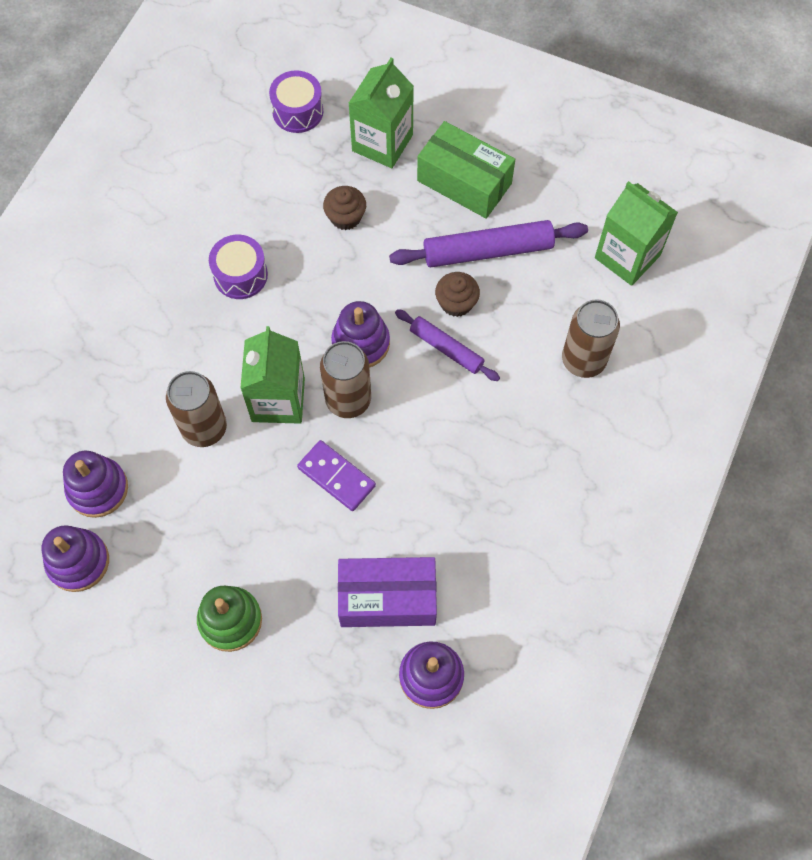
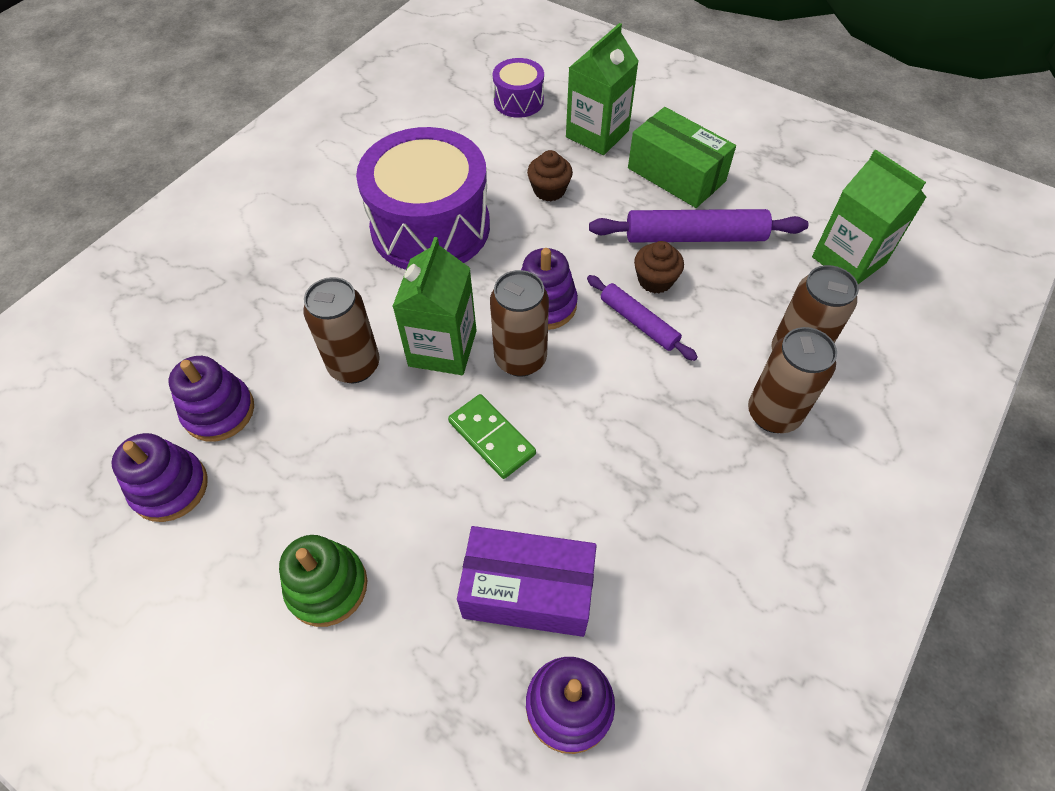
camera: 10 degrees right, 10 degrees down
(240, 275) = (430, 227): purple drum -> purple drum, size x2.09
(336, 476) = (492, 438): purple domino -> green domino
(567, 419) = (773, 414): none -> brown can

